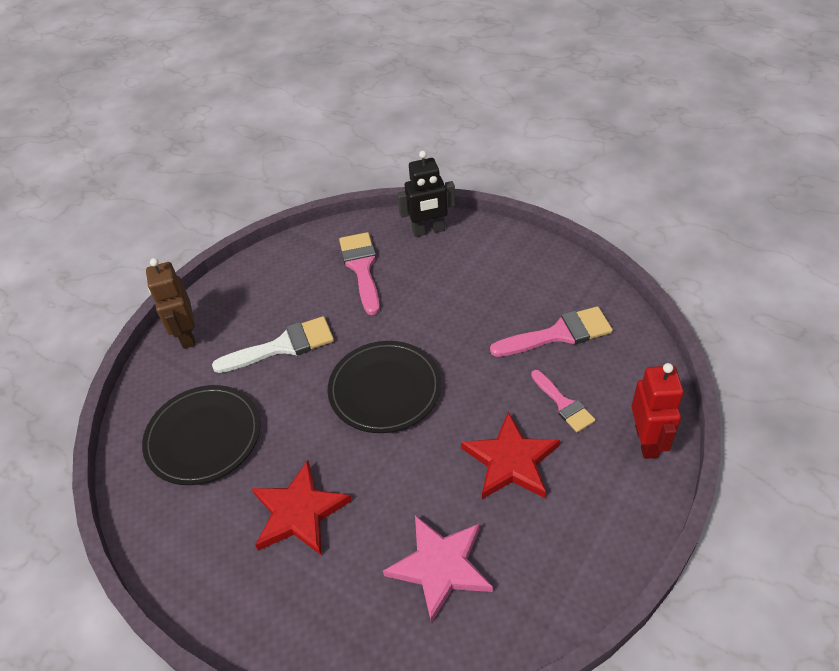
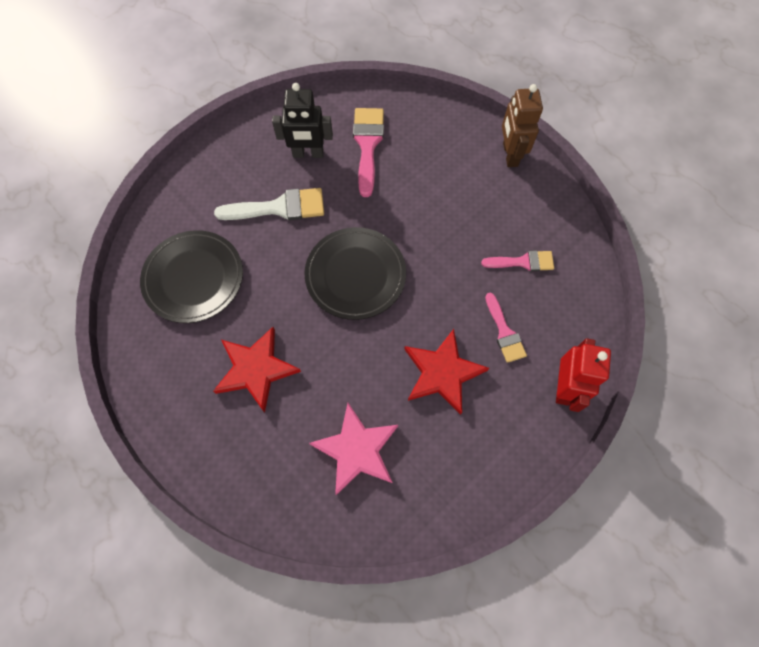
camera: 10 degrees right, 20 degrees up
(186, 335) = (199, 174): brown robot -> brown robot (510, 154)
(428, 230) = (439, 120): black robot -> black robot (308, 154)
(559, 334) = (523, 262): pink brush -> pink brush, size x0.63

